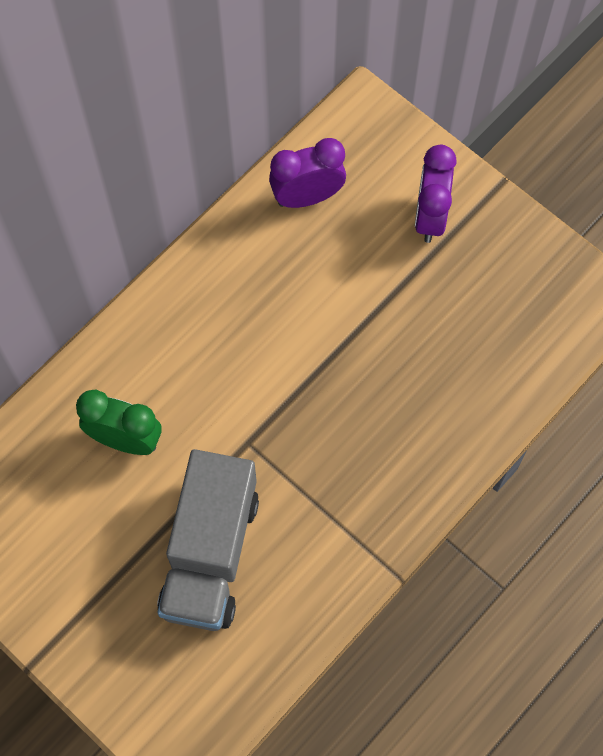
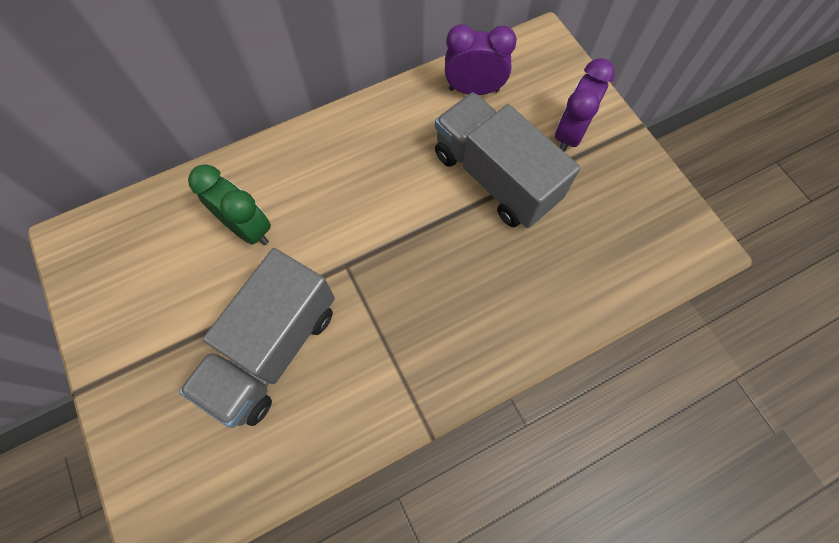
camera: 20 degrees right, 0 degrees up
(367, 293) = (495, 177): none -> grey truck

